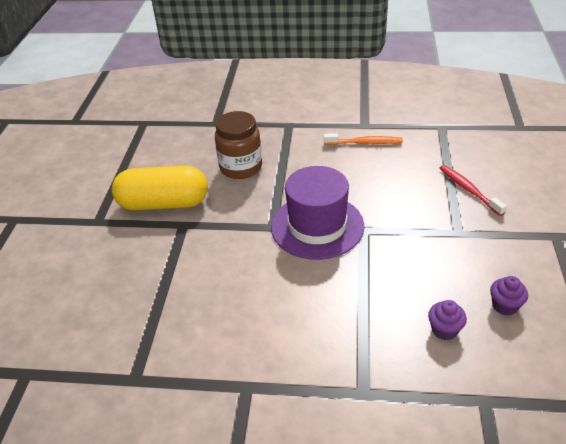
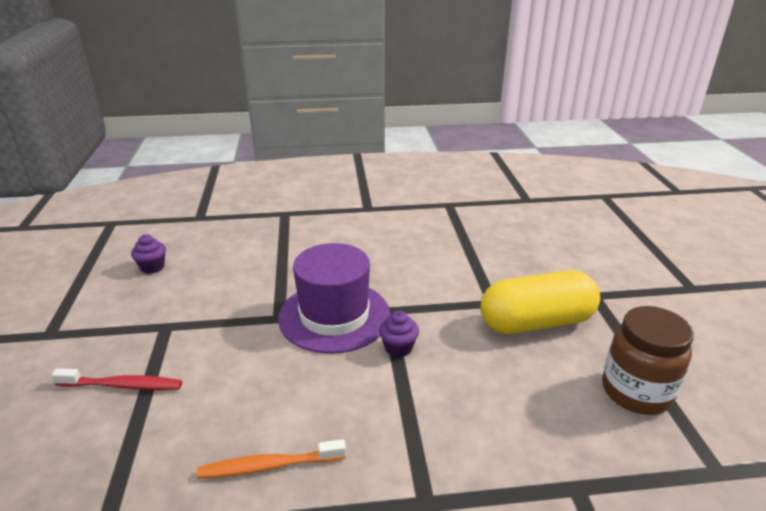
camera: 165 degrees right, 10 degrees down
(241, 167) = (467, 387): brown jar -> brown jar (636, 392)
(444, 330) = (214, 247): purple cupcake -> purple cupcake (398, 348)
(469, 190) = (122, 385): red toothbrush -> red toothbrush turned 45 degrees counterclockwise

